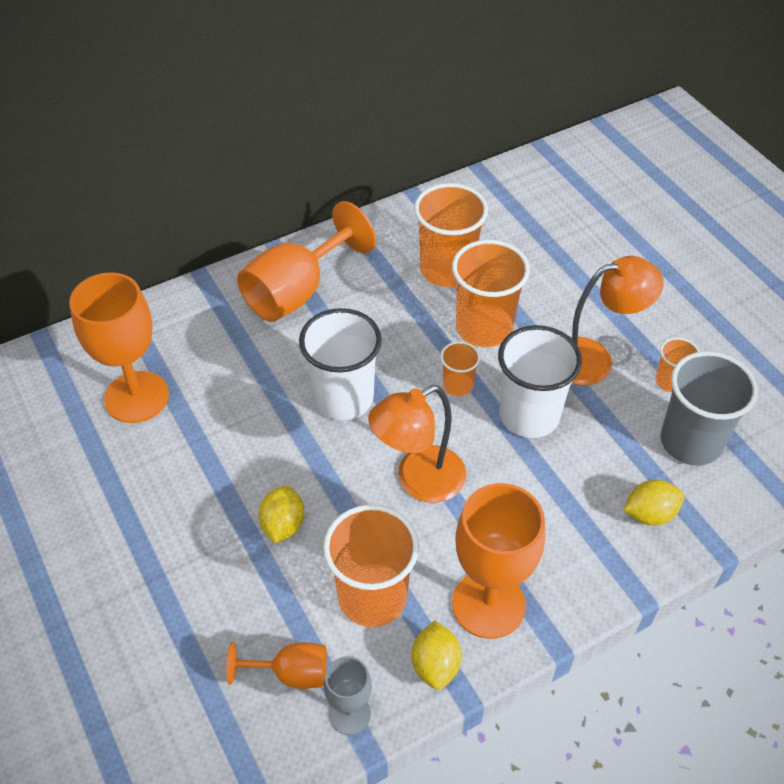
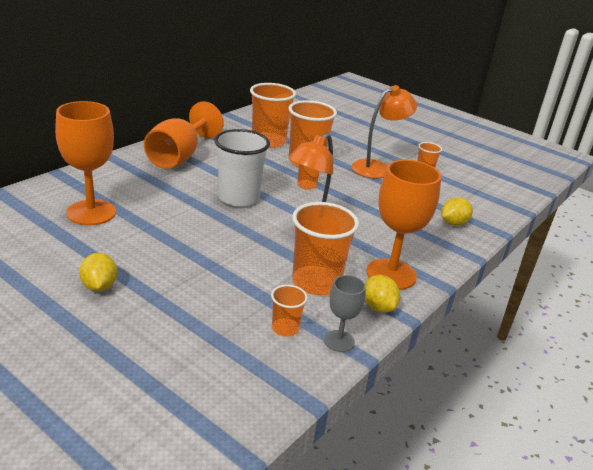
camera: 25 degrees left, 20 degrees down
(283, 525) = (234, 258): yellow lemon -> yellow lemon (99, 286)
(291, 673) = (285, 328): orange goblet -> orange cup
(529, 415) = (357, 193): white cup -> none
(691, 442) = (453, 193): grey cup -> none

